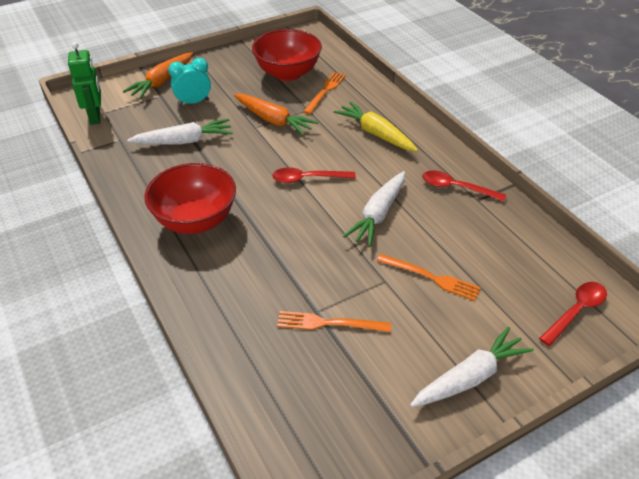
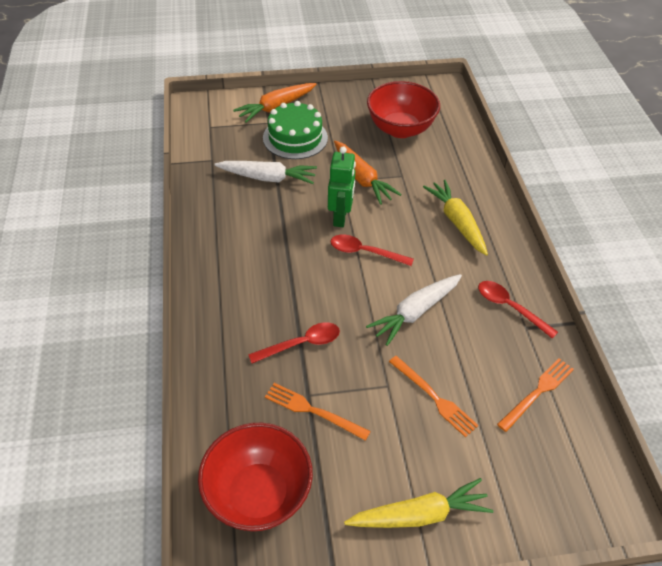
camera: 20 degrees right, 5 degrees up
(95, 117) = (200, 130): green robot -> green robot (340, 217)
(193, 102) = (295, 138): turquoise clock -> green cake
(195, 221) = (241, 265): red bowl -> red bowl (258, 494)
(325, 91) = (428, 159): orange fork -> orange fork (537, 392)
(470, 377) = (419, 515): white carrot -> yellow carrot
(576, 311) = (565, 485): red spoon -> red spoon (301, 344)

